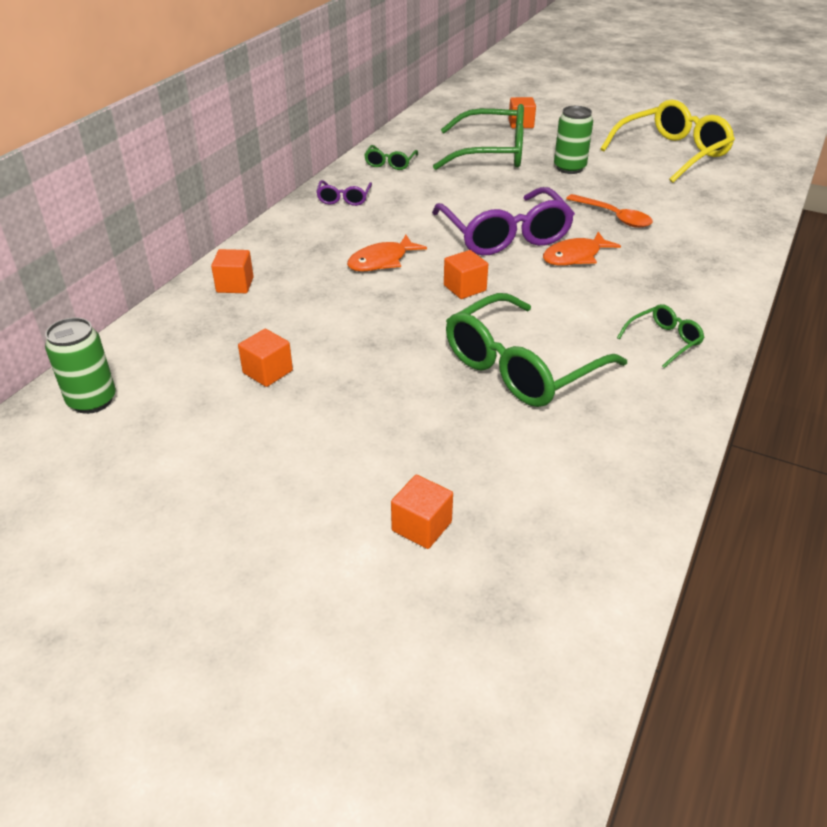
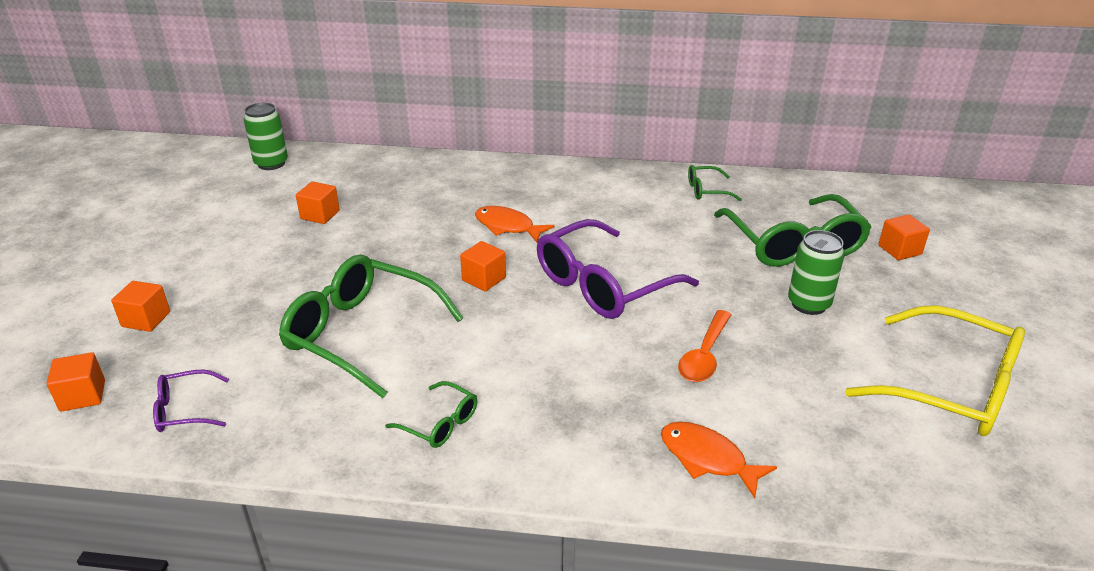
camera: 70 degrees right, 5 degrees down
(235, 285) = (433, 172): orange cube -> orange cube (83, 396)
(344, 199) = (611, 184): purple glasses -> purple glasses (185, 410)
(575, 256) = (587, 338): orange fish -> orange fish (707, 458)

